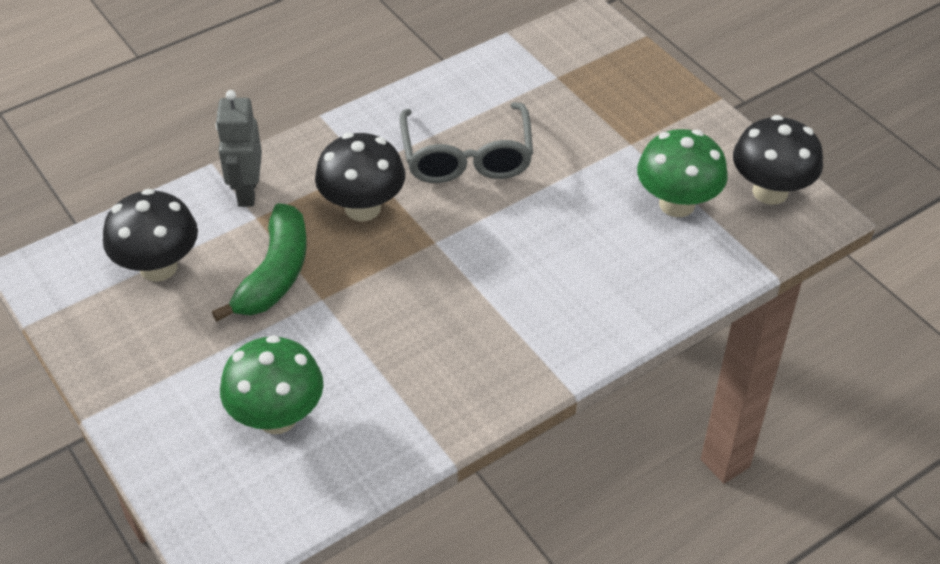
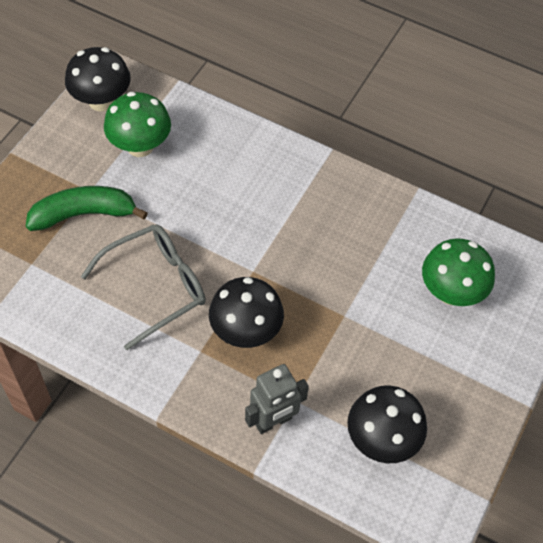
camera: 120 degrees left, 10 degrees up
(275, 274) = (341, 356): green banana -> green banana (84, 214)

